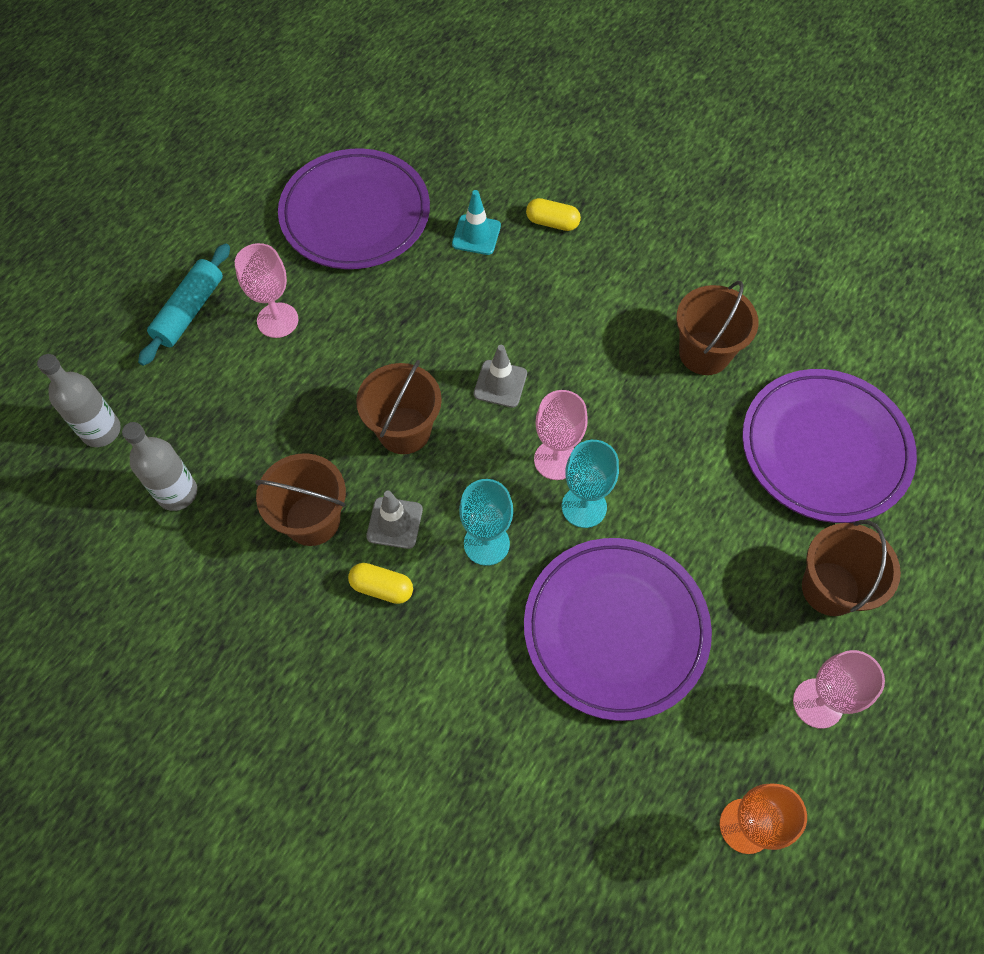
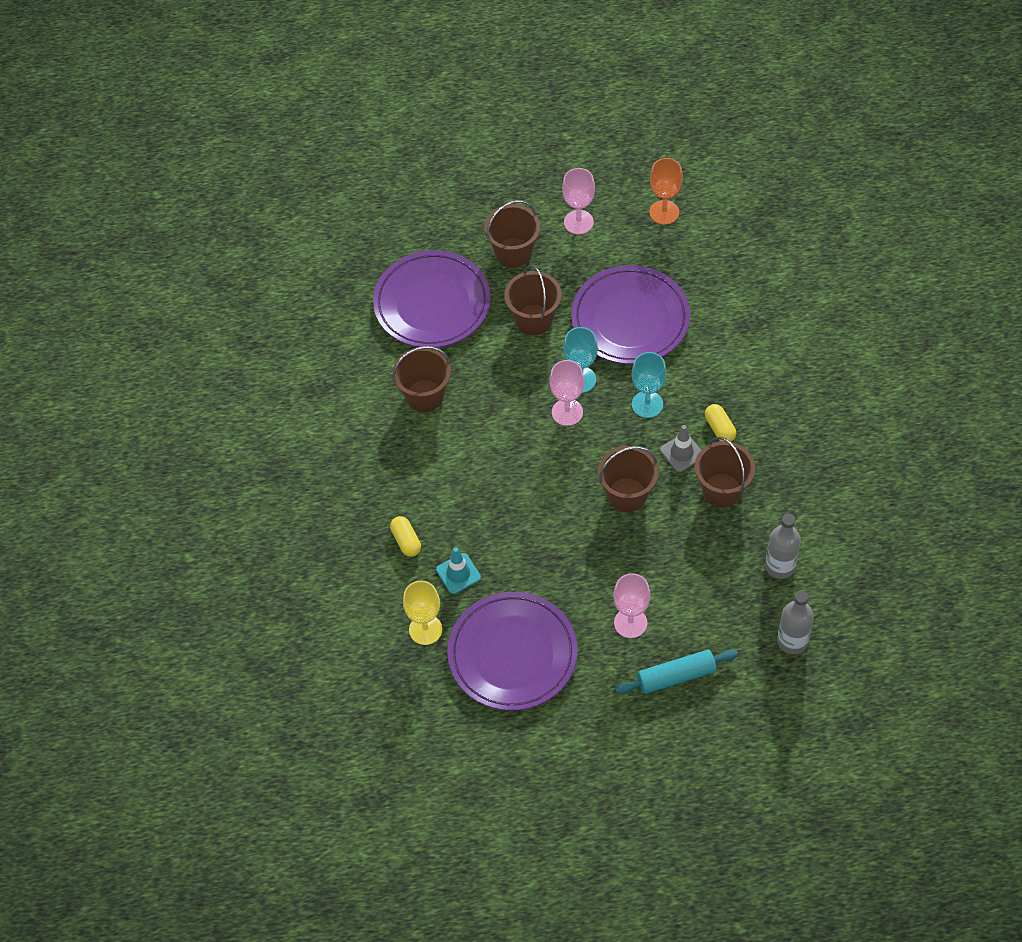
camera: 130 degrees left, 5 degrees down
(450, 175) = (425, 629): none -> yellow goblet
(500, 384) = (549, 474): grey traffic cone -> none
(710, 529) = (533, 319): none -> brown bucket

